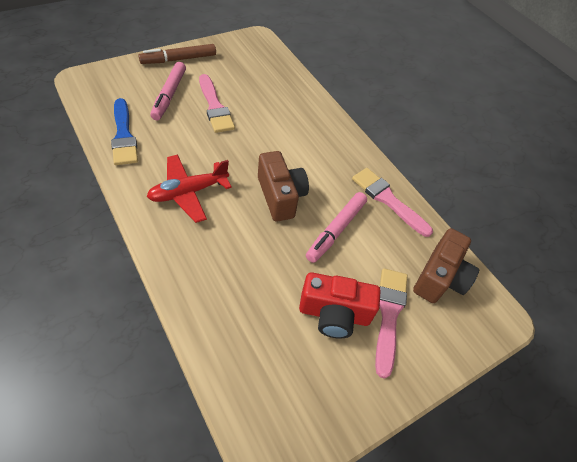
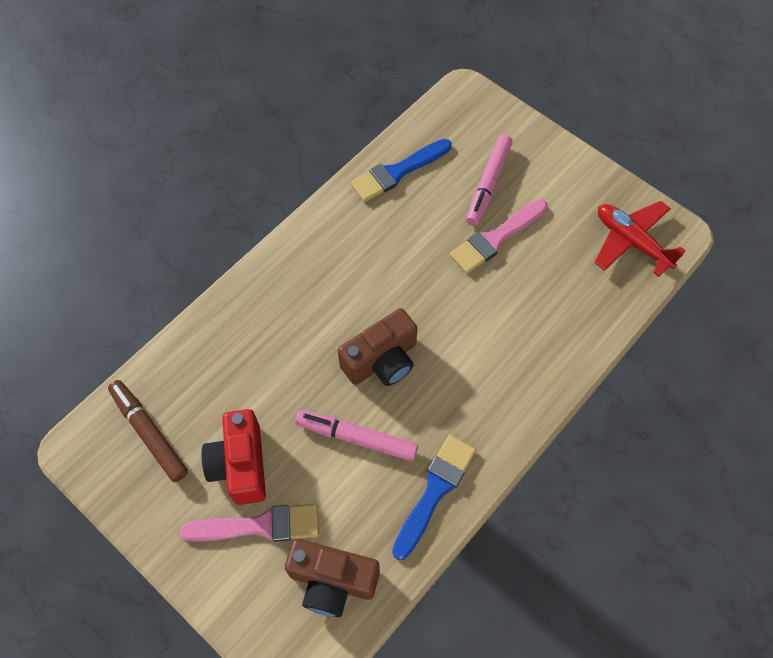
camera: 80 degrees right, 10 degrees up
(169, 95) = (488, 184): pink marker -> pink marker turned 60 degrees counterclockwise
(179, 59) = (562, 165): brown marker -> brown marker (149, 433)
(188, 192) = (345, 266): red plane -> red plane (631, 242)
(387, 200) = (435, 491): pink brush -> blue brush

